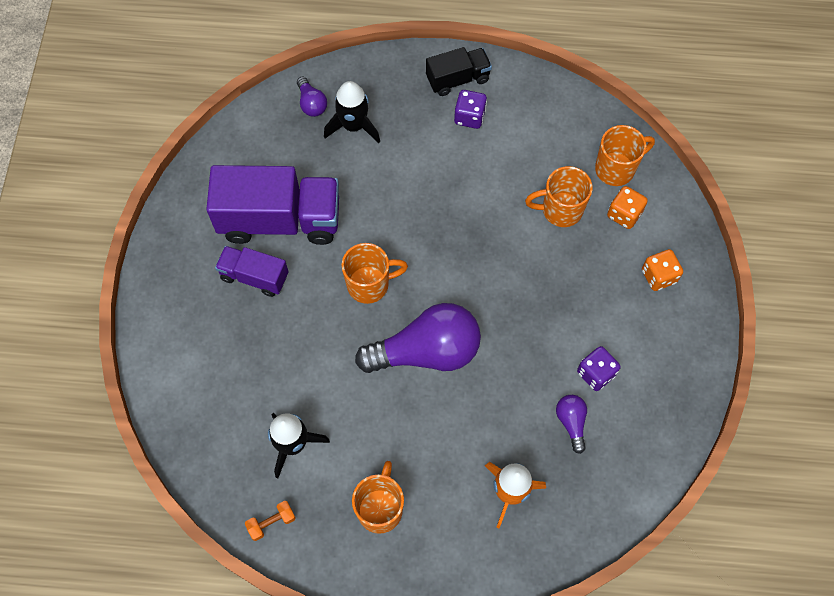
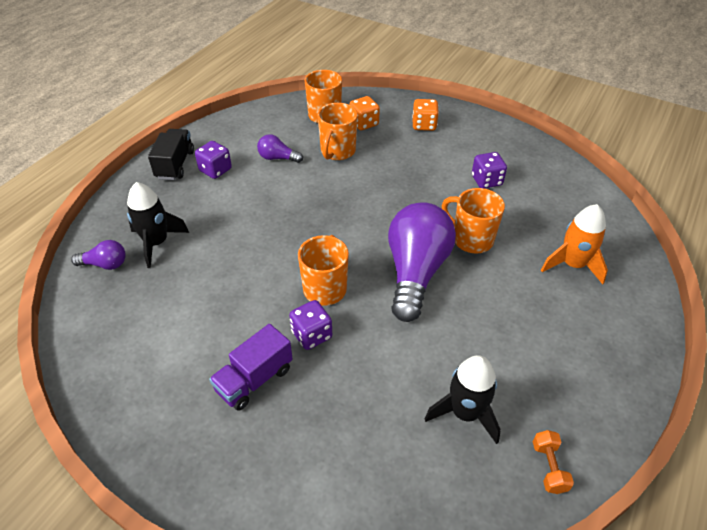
camera: 65 degrees left, 20 degrees down
(280, 220) = (207, 333): purple truck -> none
(315, 297) = (311, 335): none -> purple dice
(380, 508) = (561, 362): orange mug -> orange mug (471, 239)
(571, 422) = (522, 207): purple light bulb -> purple light bulb (277, 158)

